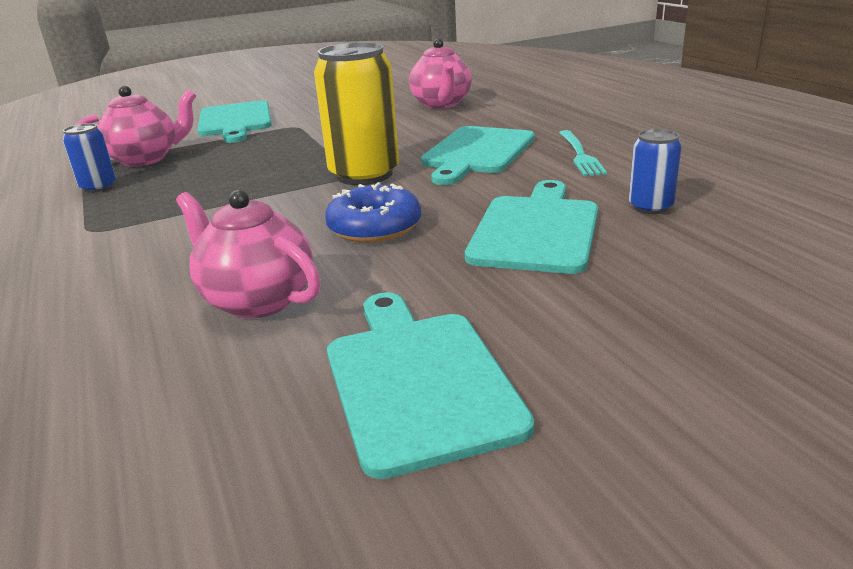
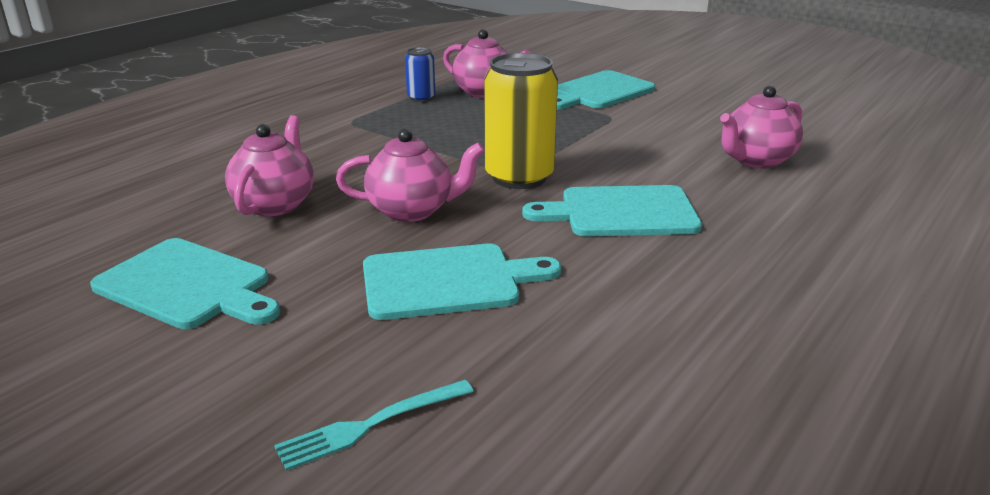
camera: 60 degrees right, 0 degrees up
(374, 227) = (412, 211): blue donut -> pink teapot
(418, 381) = (188, 285): turquoise cutting board -> turquoise cutting board turned 75 degrees clockwise
(580, 155) = (668, 269): turquoise fork -> turquoise fork (369, 426)
(650, 207) = (547, 334): blue can -> none

